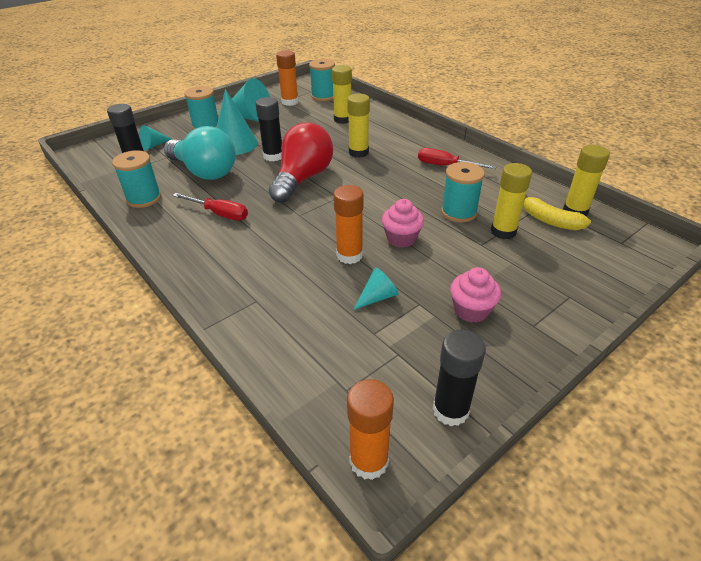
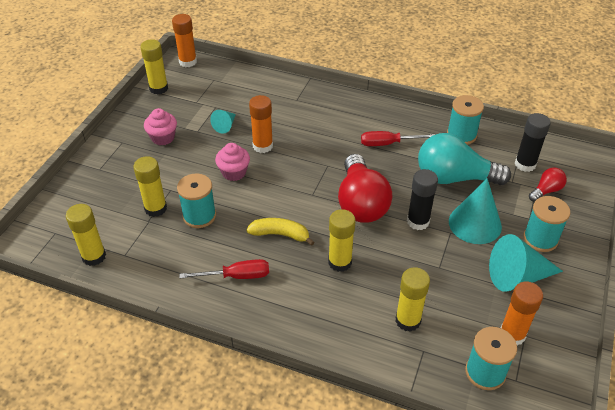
camera: 150 degrees right, 5 degrees up
(154, 145) = (546, 190): turquoise cone -> red light bulb
(450, 410) = (158, 88): black glue stick -> yellow glue stick
(549, 221) = (117, 235): yellow banana -> yellow banana (280, 234)

